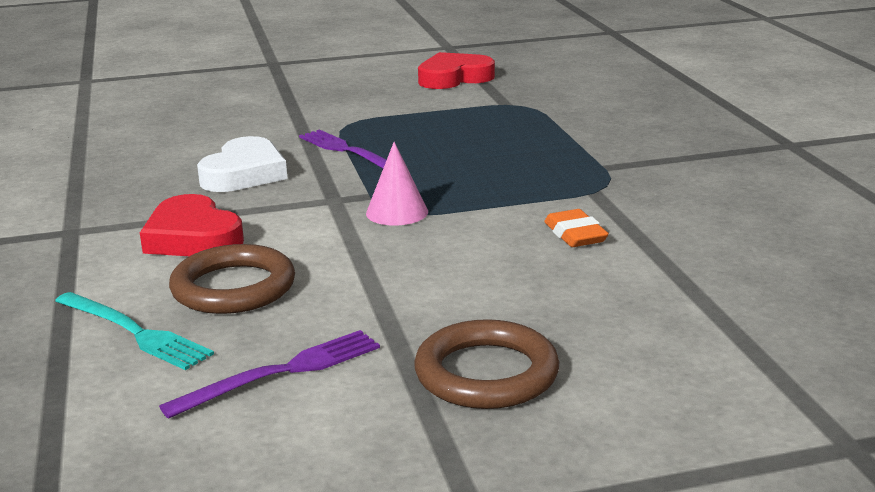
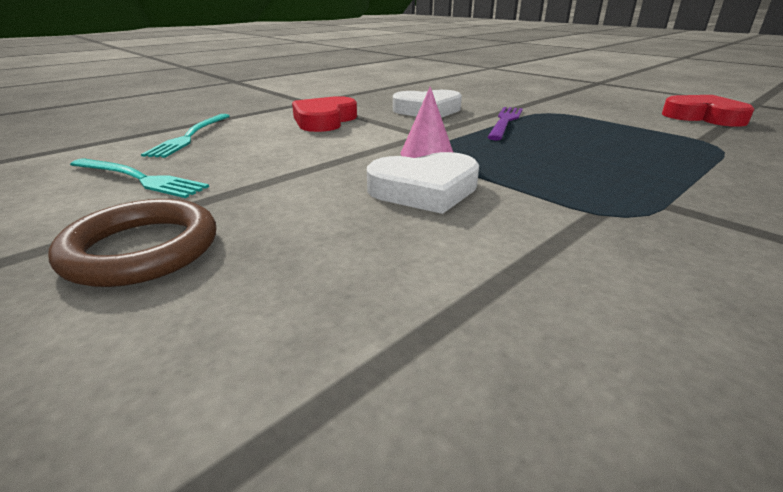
camera: 60 degrees right, 5 degrees up
(233, 287) = (262, 142): brown ring -> none
(282, 372) = (139, 179): purple fork -> turquoise fork
(487, 236) = (424, 190): none -> white heart
(575, 234) = (480, 226): orange eraser -> none

